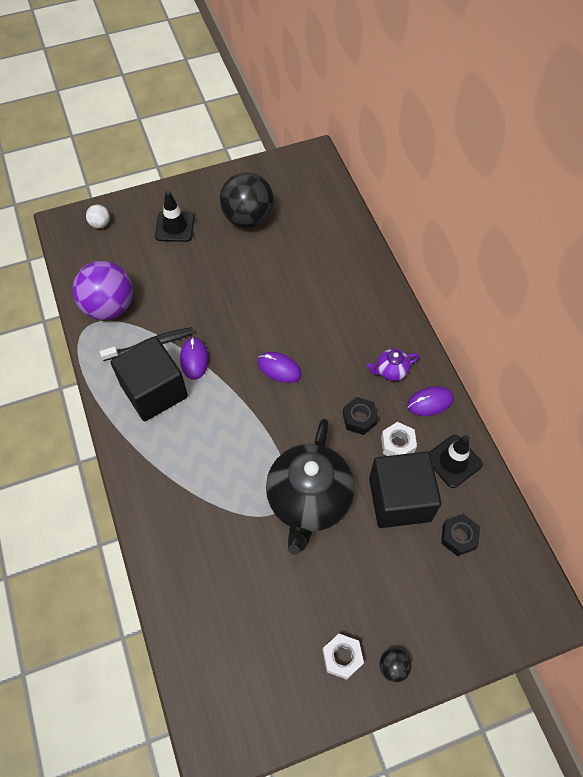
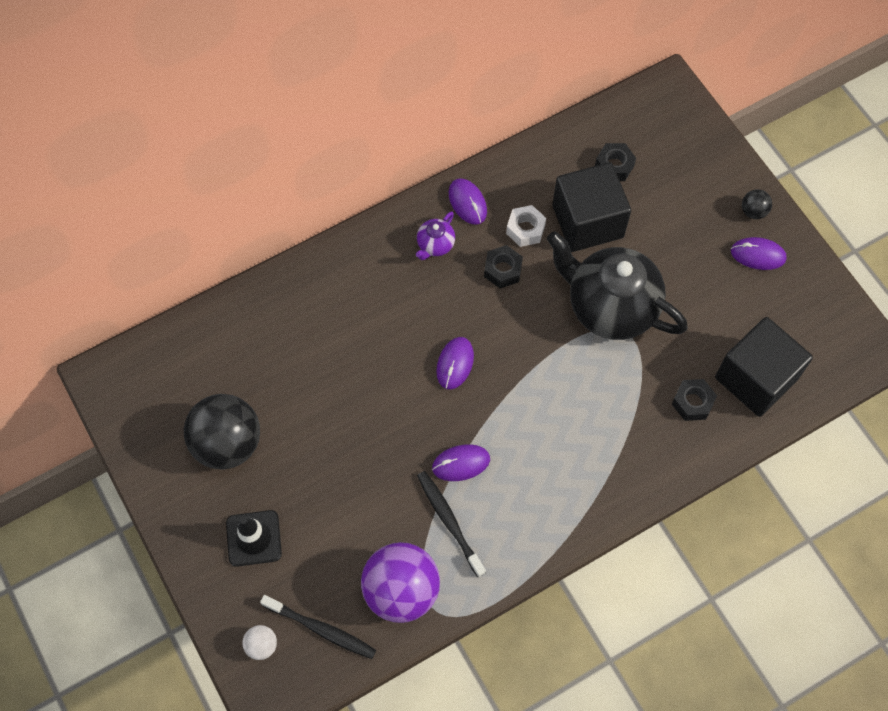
camera: 100 degrees left, 5 degrees up
(99, 257) = (321, 629): none -> black toothbrush
(154, 391) = (514, 500): black cube -> black cube (755, 378)
(201, 551) = (692, 402): none -> black nut
(309, 500) = (610, 307): black teapot -> black teapot turned 150 degrees counterclockwise
(342, 657) = (758, 255): white nut -> purple mouse
(391, 371) = (435, 245): purple teapot -> purple teapot turned 60 degrees clockwise
(453, 461) = (533, 175): black traffic cone -> none

